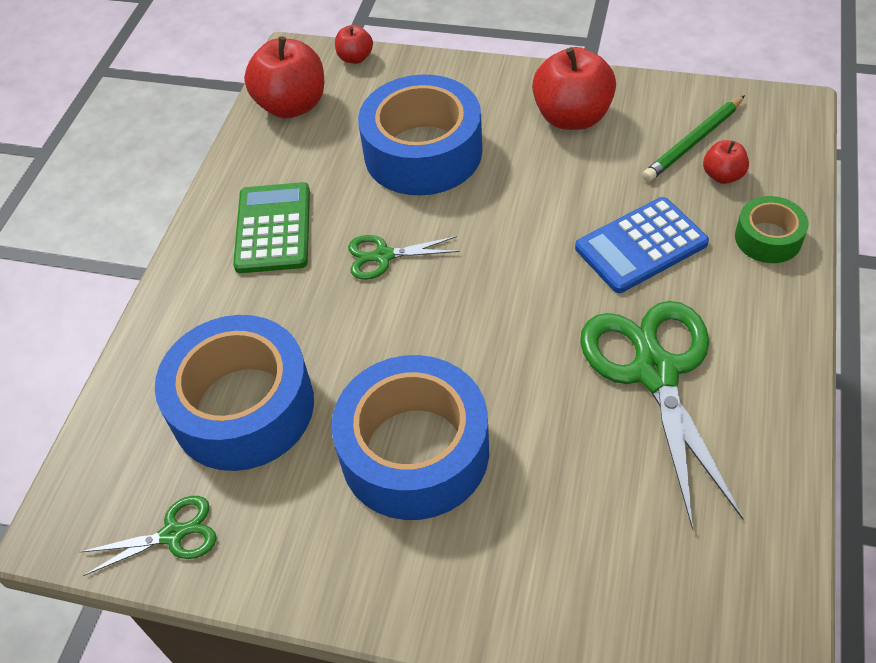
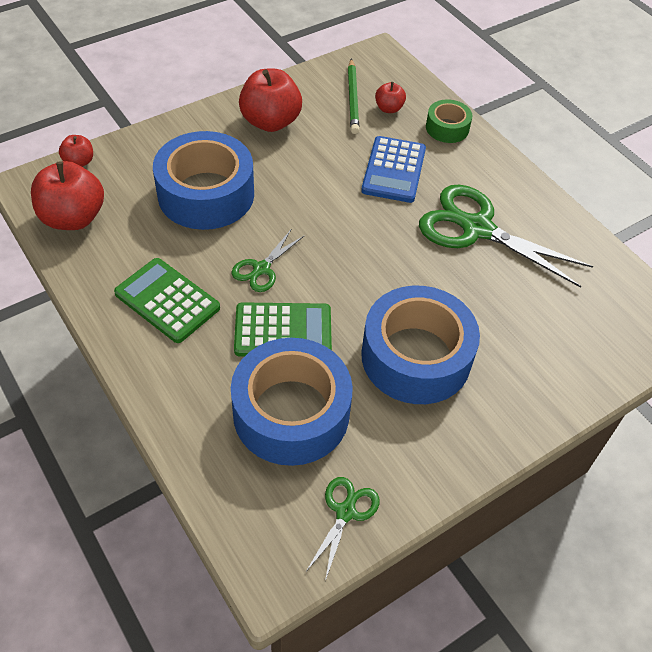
camera: 55 degrees left, 0 degrees up
(329, 328) = (283, 331): none -> green calculator

